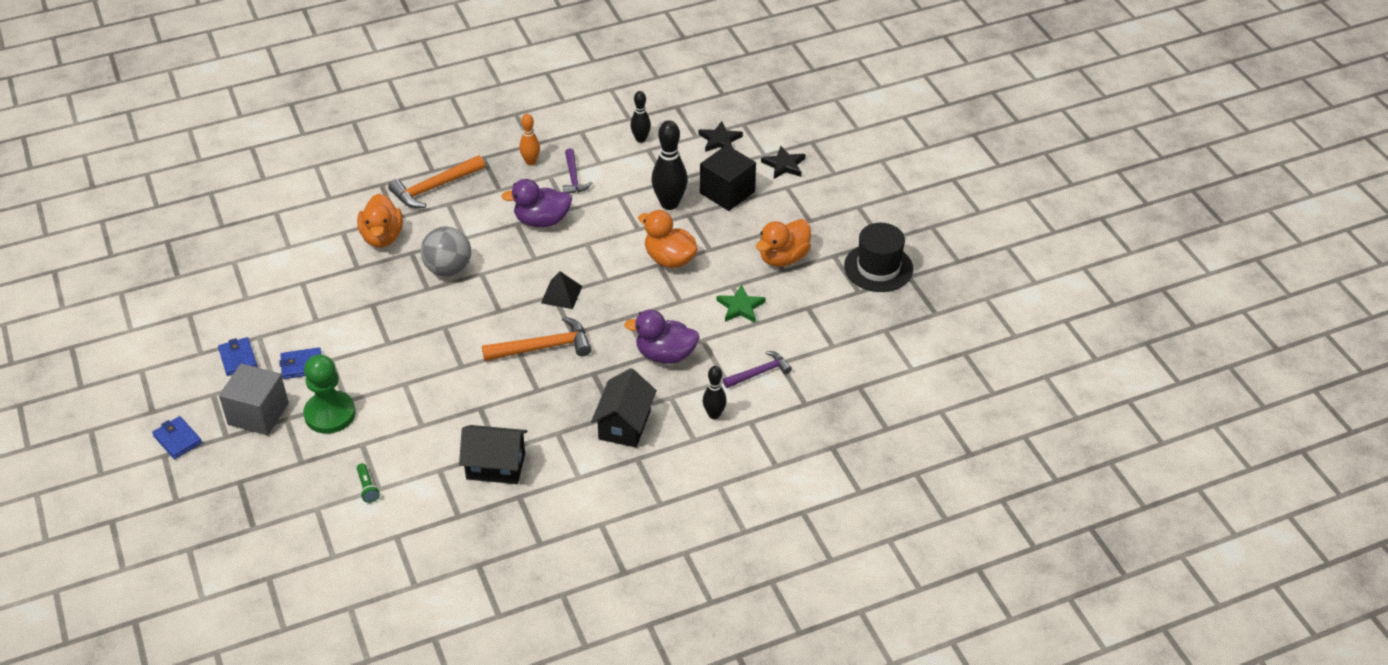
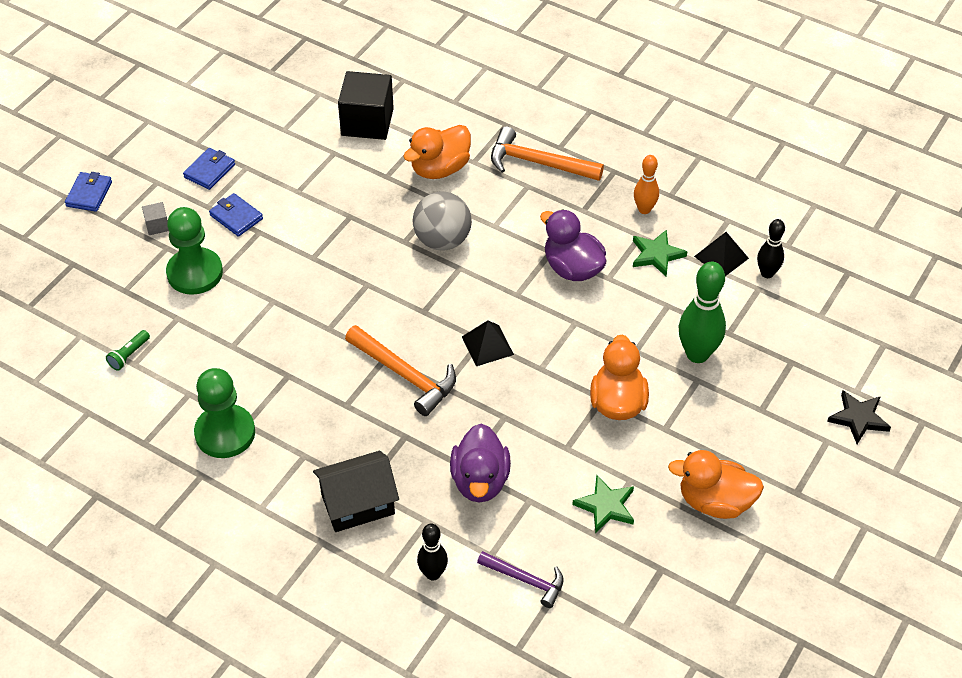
camera: 55 degrees right, 5 degrees up
(258, 414) = (157, 225): grey cube -> grey cube, size x0.44
(495, 466) = (225, 433): black house -> green pawn
(573, 177) = (656, 255): purple hammer -> green star
(607, 151) = (721, 257): none -> black pyramid
(665, 355) = (480, 481): purple duck -> purple duck turned 150 degrees counterclockwise
(669, 204) = (697, 354): black bowling pin -> green bowling pin
(720, 140) = (836, 339): black star -> none
(727, 192) = (764, 393): black cube -> black cube (367, 122)
(878, 268) = (786, 602): black hat -> none

